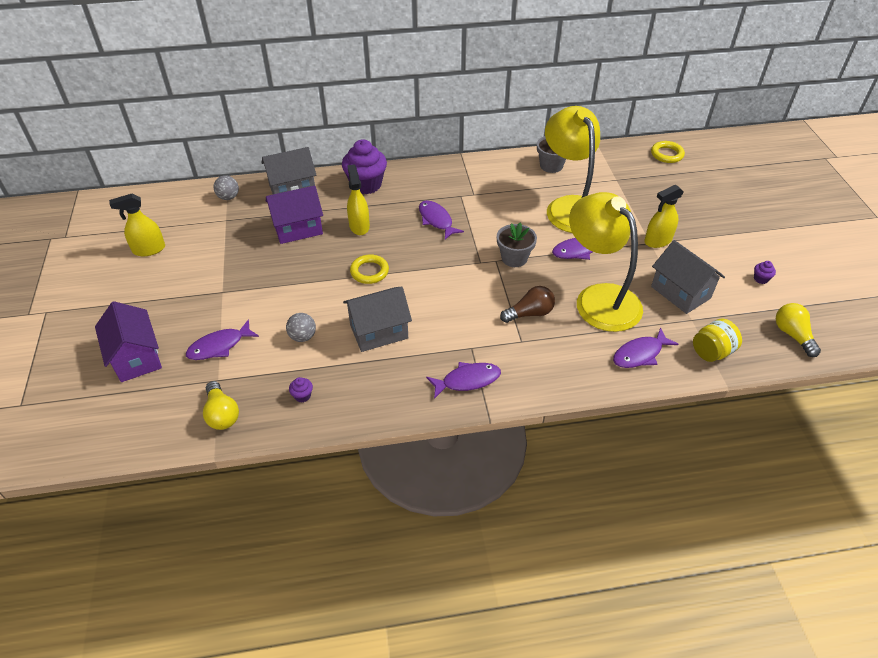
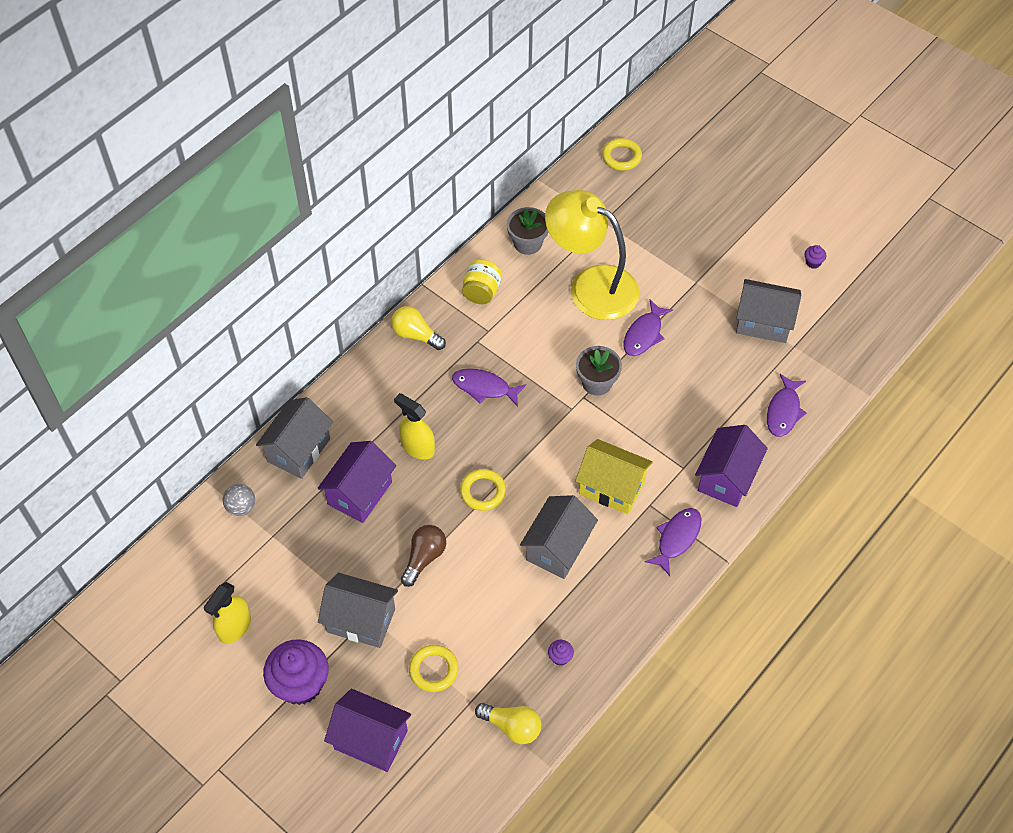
camera: 40 degrees left, 10 degrees up
(215, 291) = (361, 620): none -> grey house
(219, 346) = (433, 670): purple fish -> yellow ring
(303, 337) = (497, 603): grey ball -> none
(366, 185) = (369, 391): purple cupcake -> purple cupcake (300, 684)
(456, 321) = (612, 487): none -> yellow house
(529, 313) = (664, 434): brown light bulb -> brown light bulb (424, 558)
(548, 367) = (727, 478): none -> purple house
(599, 298) = (706, 376): yellow lamp -> none
(657, 241) = (700, 275): yellow spray bottle -> none
(712, 352) = (833, 369): yellow jar -> yellow jar (481, 292)
(792, 335) = (877, 308): yellow light bulb -> yellow light bulb (416, 335)

